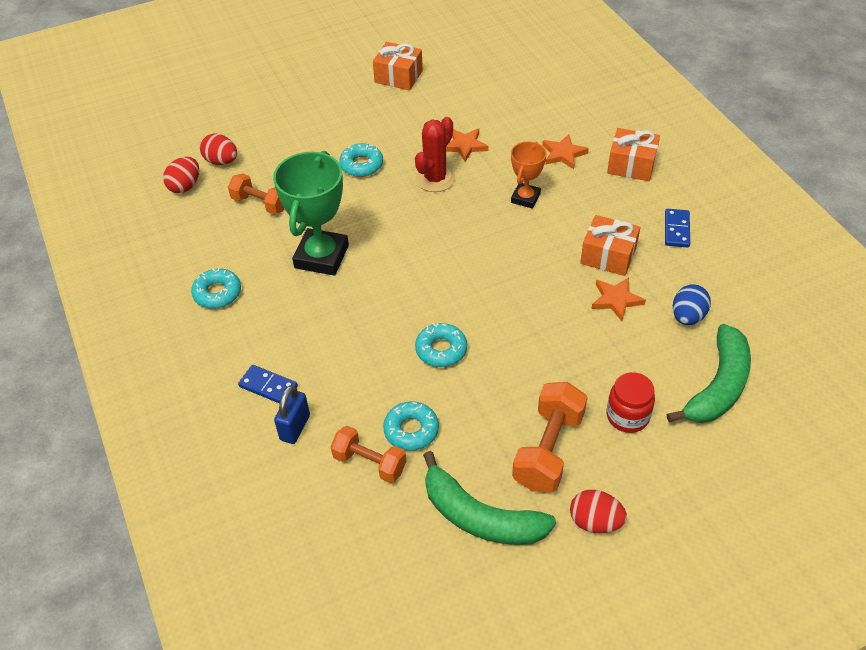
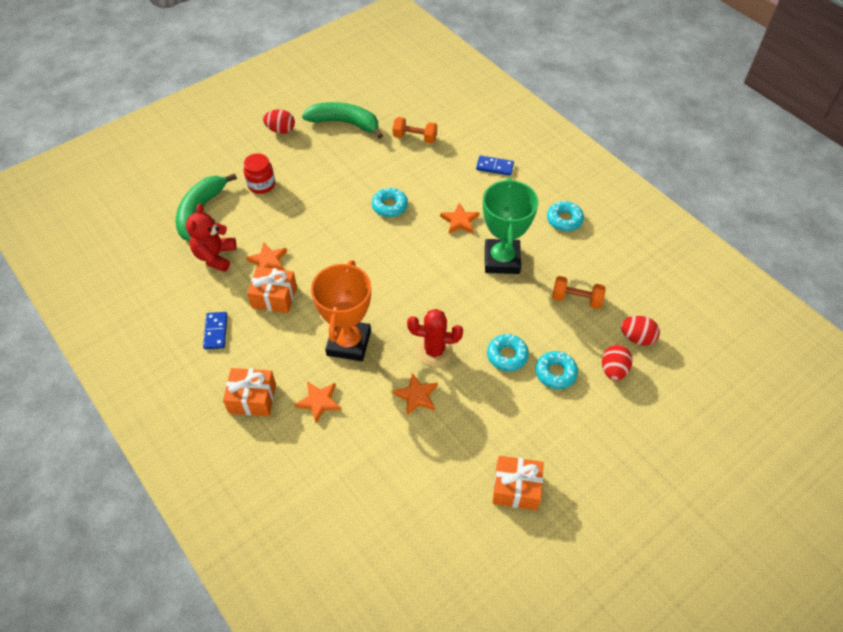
camera: 165 degrees right, 5 degrees up
(185, 186) = (651, 306): red egg -> red egg (613, 370)
(295, 427) = (466, 148): blue padlock -> none
(353, 313) = (459, 221): none -> orange star
(411, 430) = (395, 157): turquoise donut -> turquoise donut (555, 373)
(435, 179) = (434, 351): red cactus -> red cactus turned 75 degrees clockwise
(525, 198) = (349, 343): orange trophy -> orange trophy, size x1.78
(548, 449) = (310, 160): orange dumbbell -> none
(687, 316) = (215, 256): blue egg -> red teddy bear

